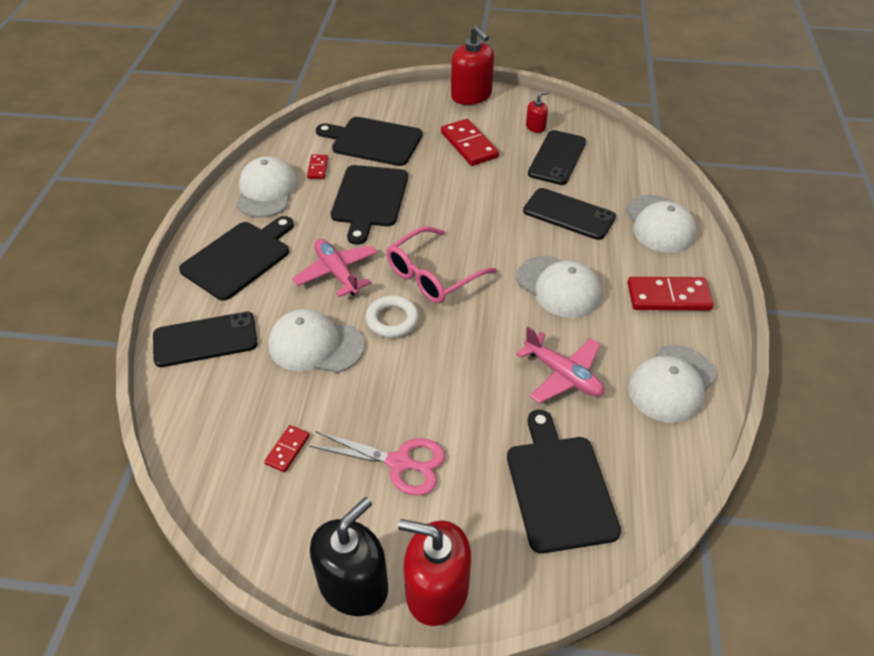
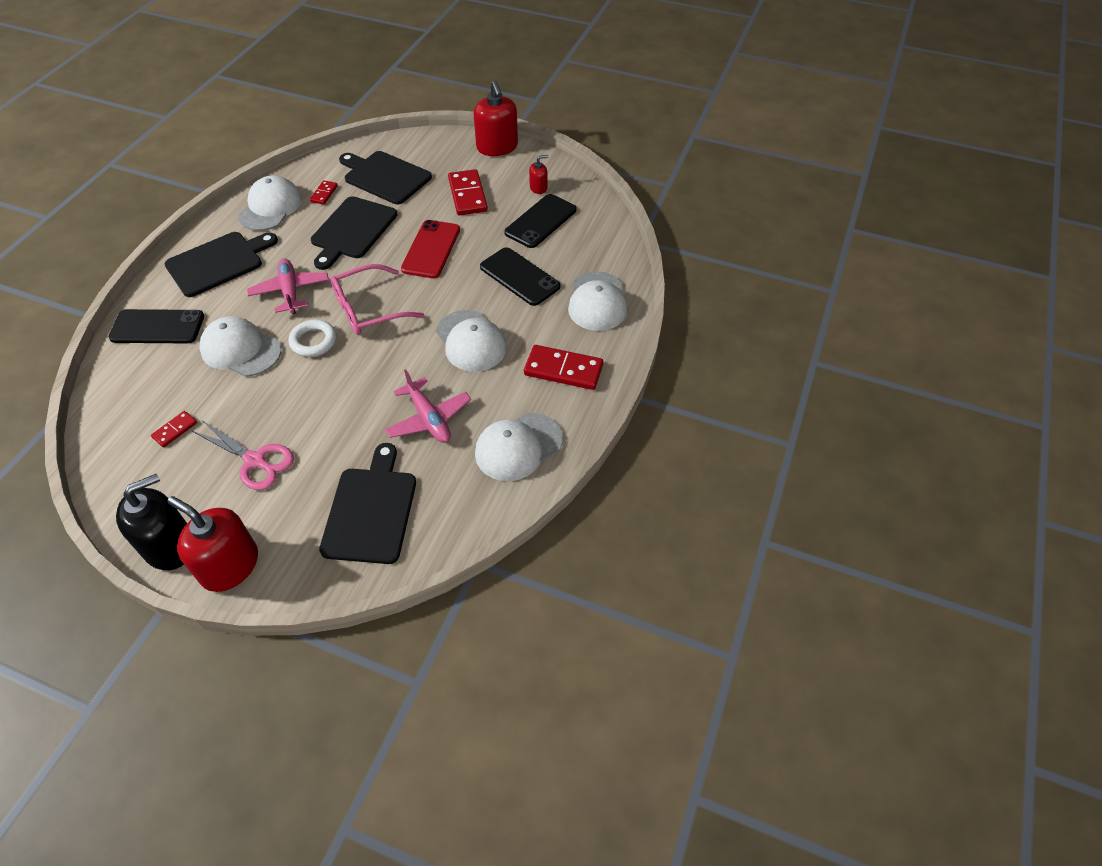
camera: 15 degrees right, 5 degrees up
(463, 203) = (431, 249): none -> red phone

